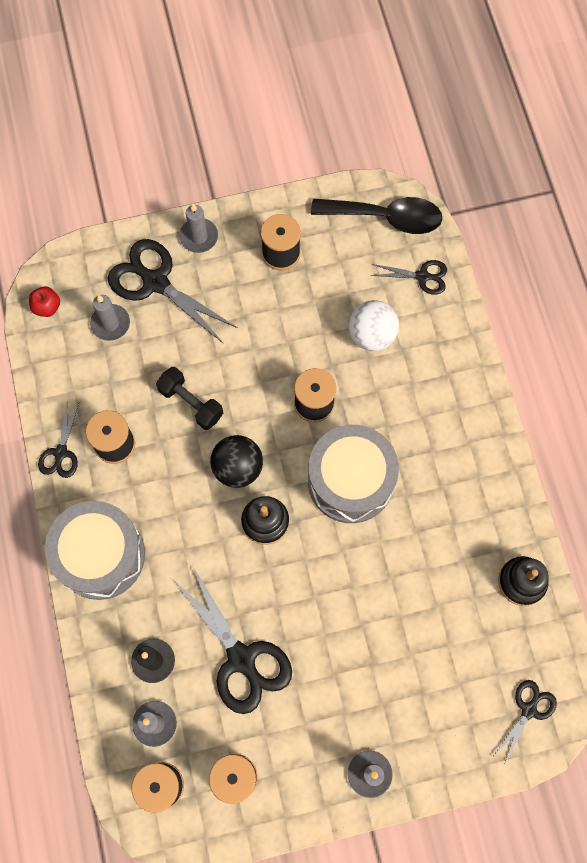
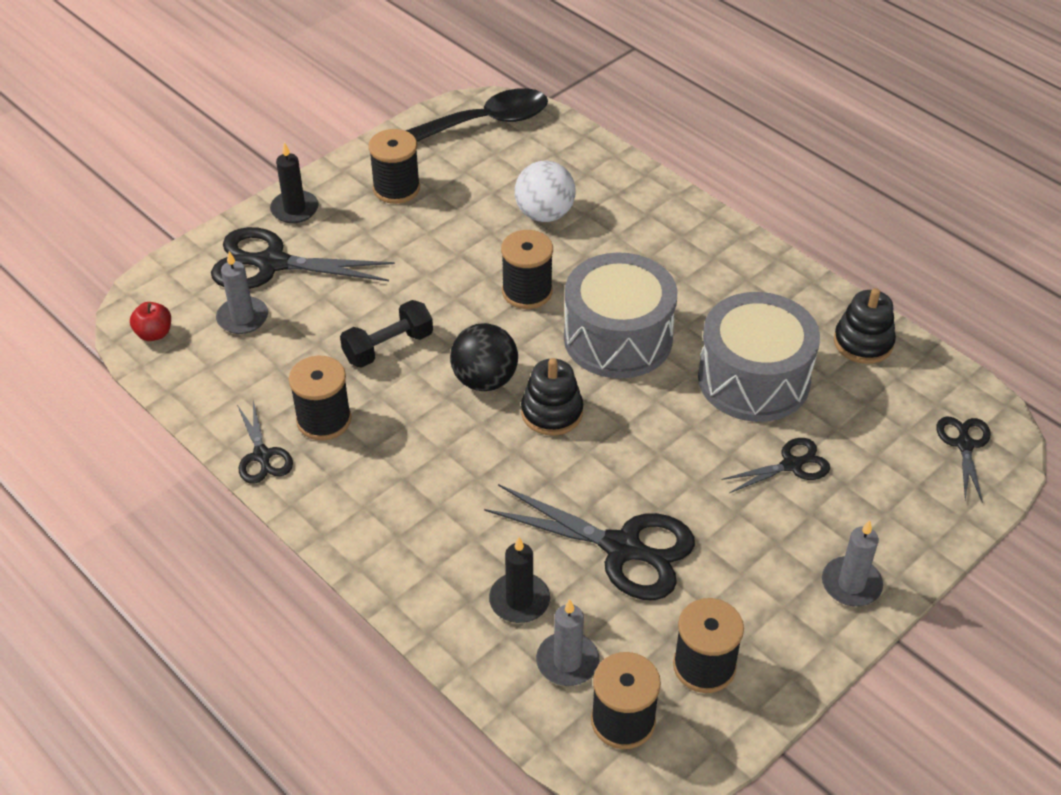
camera: 30 degrees left, 25 degrees down
(101, 555) = (380, 529): grey drum -> grey drum (753, 379)
(191, 403) = (388, 347): black dumbbell -> black dumbbell turned 45 degrees counterclockwise
(199, 237) = (294, 209): grey candle -> black candle
(422, 276) = (560, 151): black scissors -> black scissors (791, 465)

